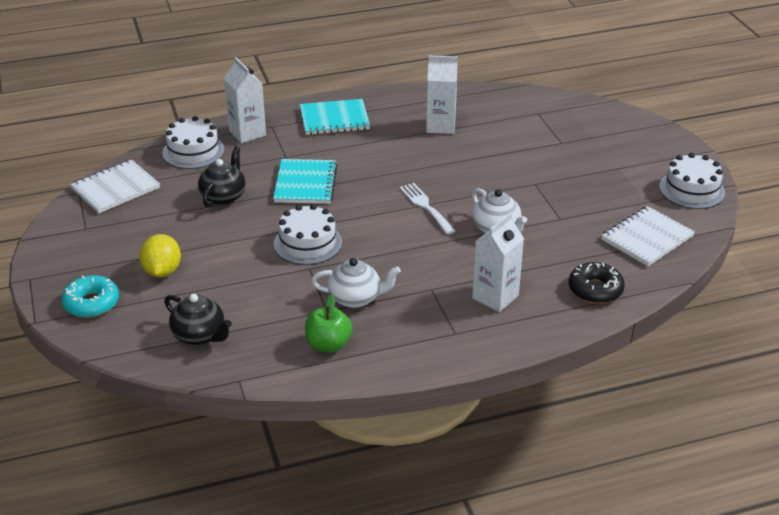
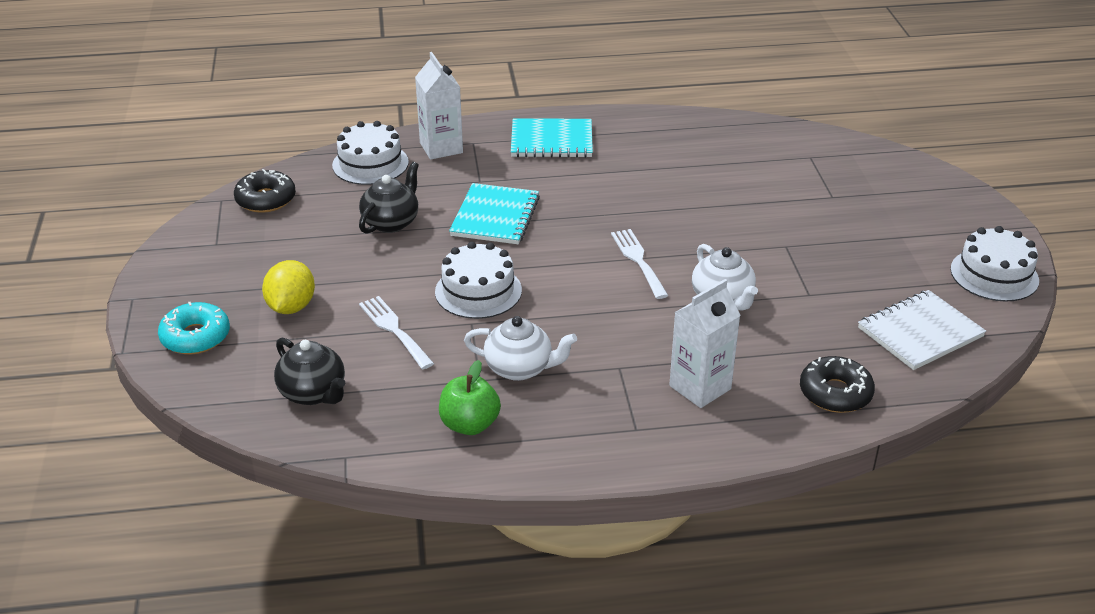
camera: 10 degrees right, 0 degrees up
(116, 188) = (266, 199): white notebook -> black donut
(250, 280) = (394, 330): none -> white fork
(440, 126) = (682, 161): white carton -> none

